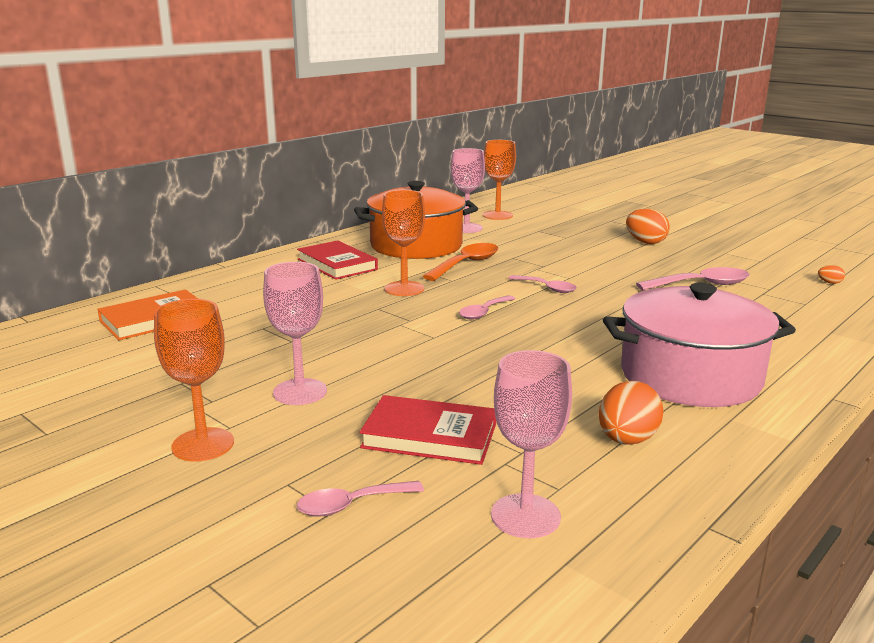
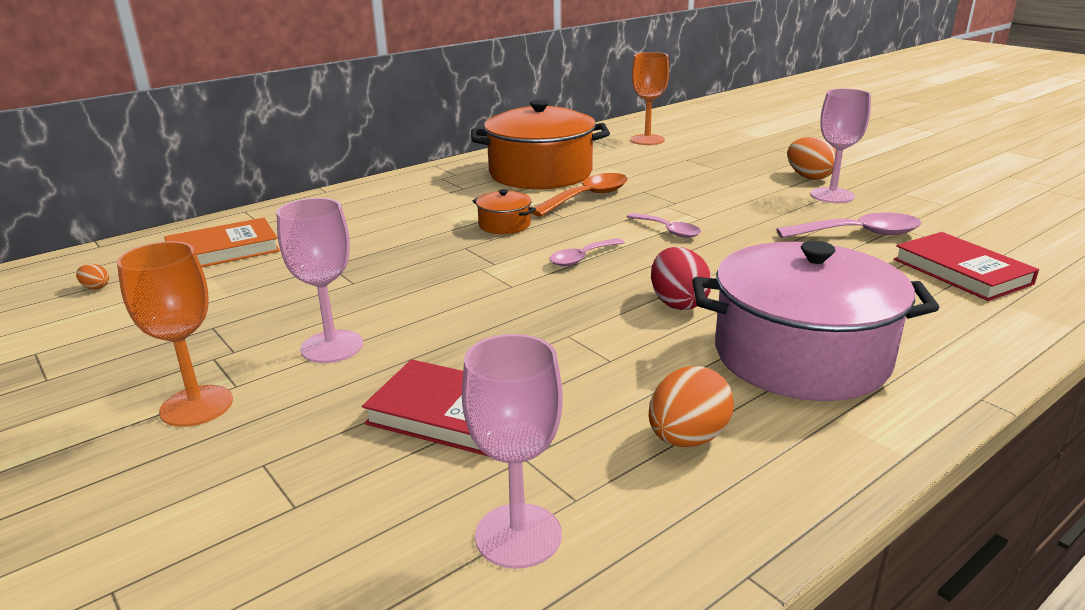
camera: 10 degrees right, 5 degrees up
(337, 264) = (444, 193): red book -> red book (961, 271)
(351, 505) = (319, 500): pink spoon -> none
(404, 289) = (504, 225): orange goblet -> orange pot
(466, 228) = (605, 154): pink goblet -> pink goblet (832, 195)
(578, 343) = (678, 303): none -> red egg
(829, 283) = (1027, 237): orange egg -> orange egg (95, 287)

